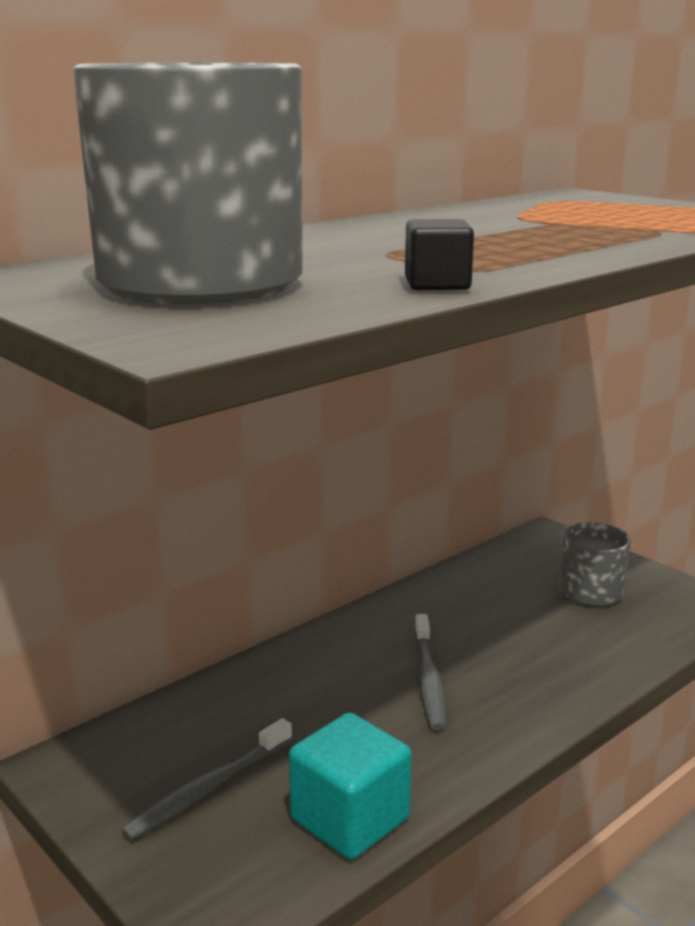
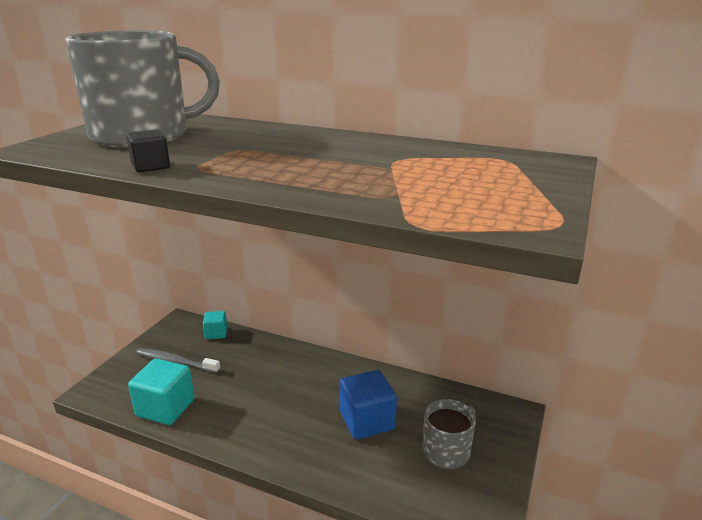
camera: 65 degrees right, 5 degrees up
(156, 723) = (216, 333): none -> turquoise cube
(429, 679) = (292, 403): grey toothbrush -> none
(506, 628) = (367, 421): none -> blue cube

